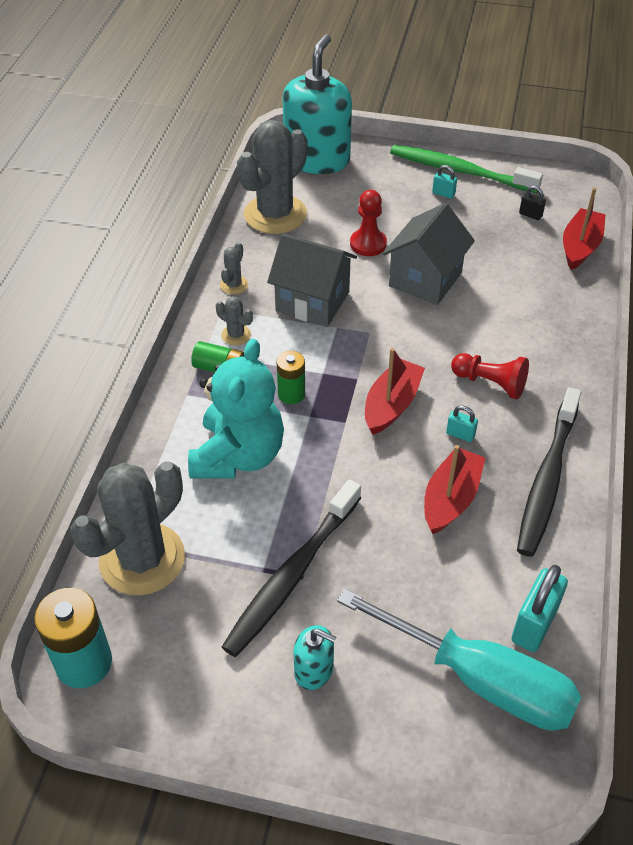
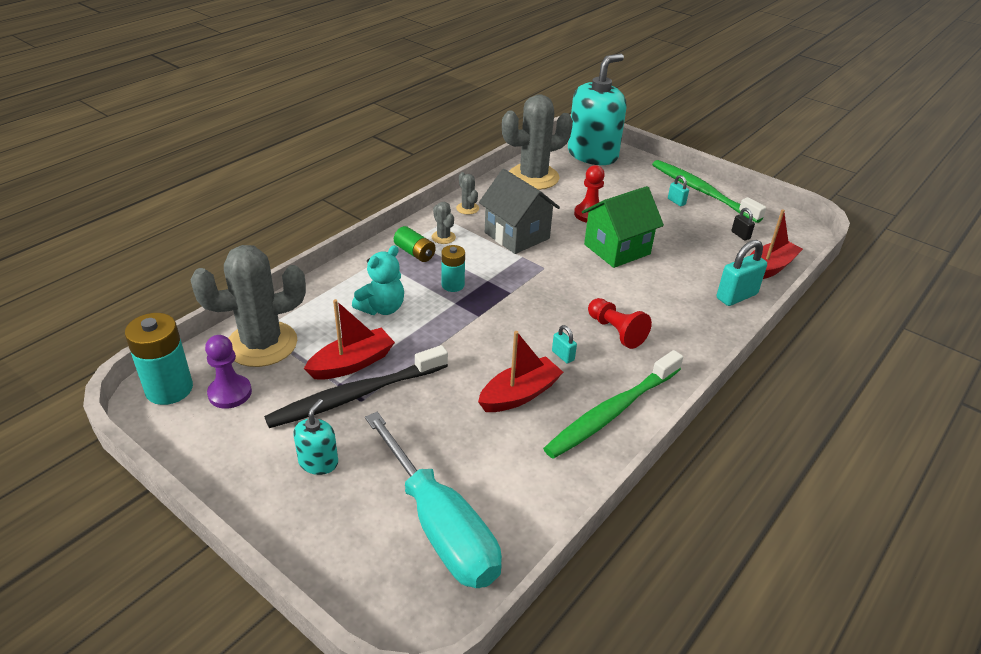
camera: 25 degrees right, 10 degrees down
(156, 635) = (230, 393): none -> purple pawn
(234, 285) = (467, 208): grey cactus -> grey cactus turned 75 degrees counterclockwise
(238, 456) = (382, 308): turquoise teddy bear -> turquoise teddy bear, size x0.62
(291, 394) = (453, 285): green battery -> turquoise battery
(314, 670) = (318, 462): turquoise soap dispenser -> turquoise soap dispenser turned 120 degrees counterclockwise
(391, 405) = (523, 317): red boat -> red boat (352, 363)
(425, 279) = (617, 249): grey house -> green house
(534, 625) = (517, 508): turquoise padlock -> turquoise padlock (736, 296)
(547, 478) = (612, 412): black toothbrush -> green toothbrush

